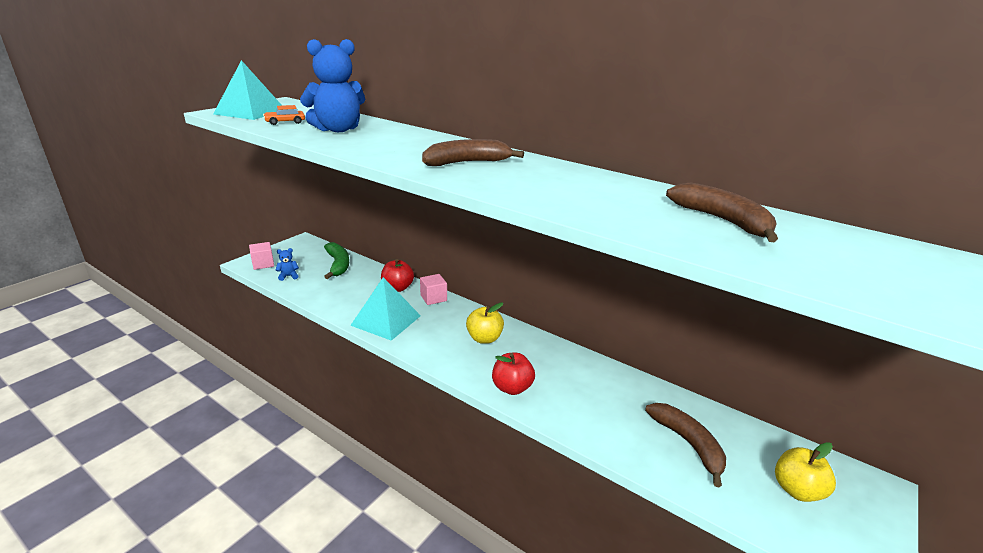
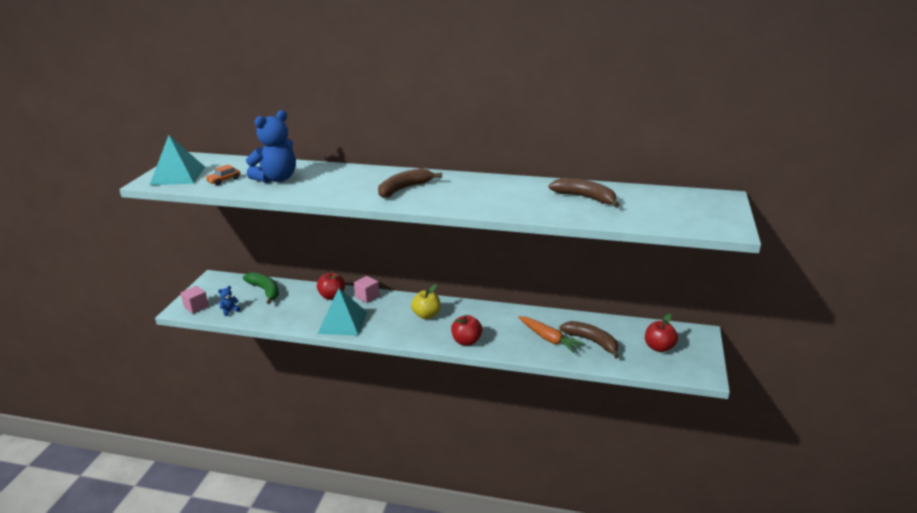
camera: 20 degrees left, 0 degrees up
(625, 419) = (548, 339): none -> orange carrot
(797, 490) = (659, 347): yellow apple -> red apple

